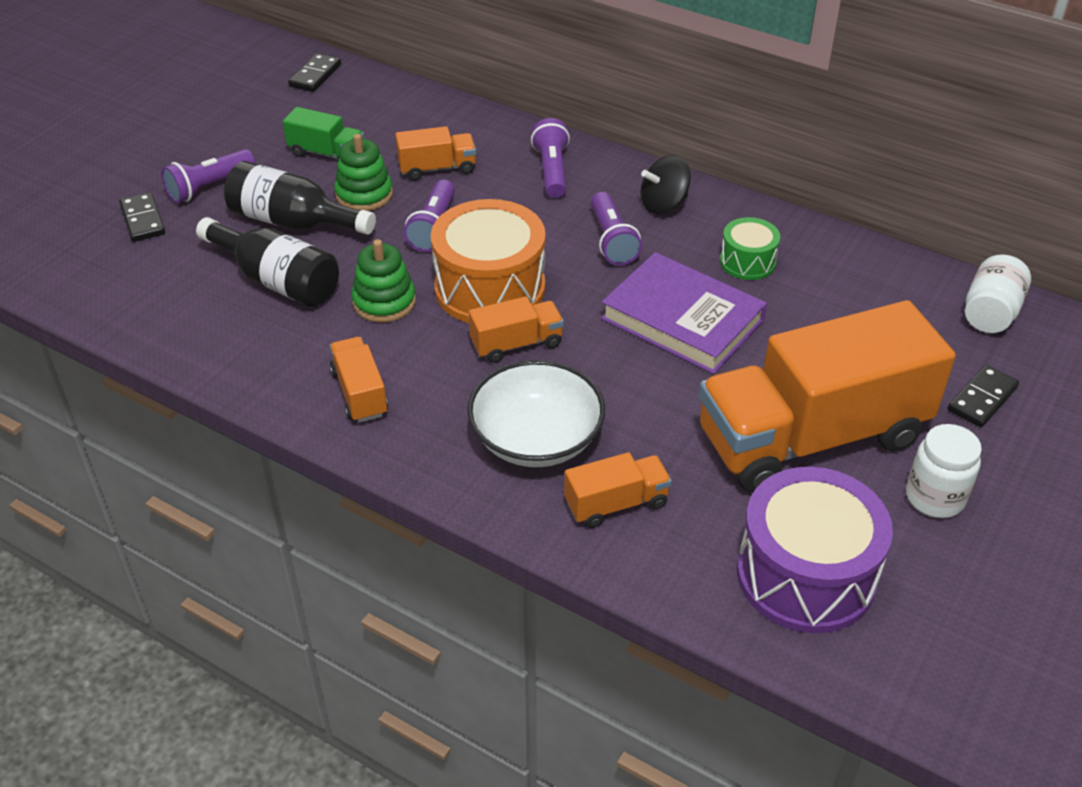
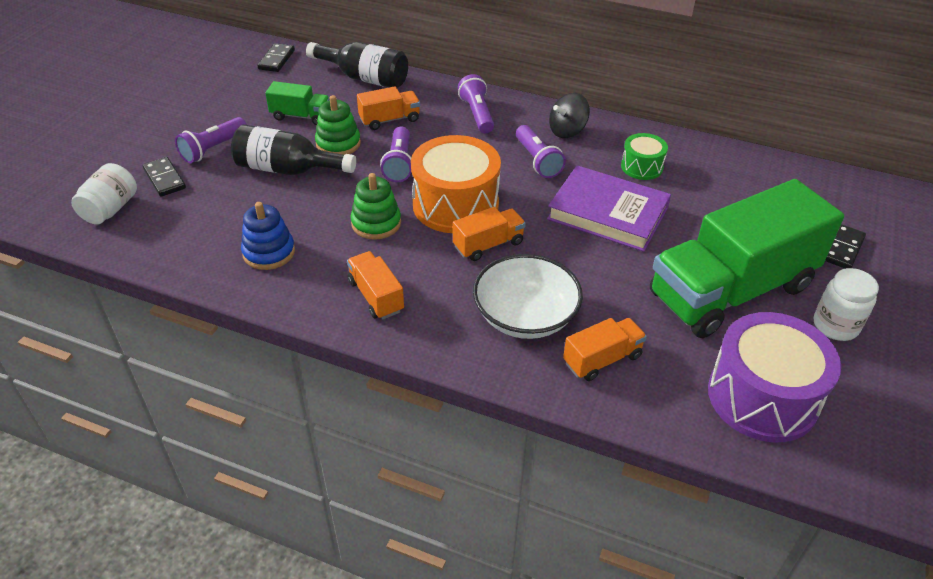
camera: 10 degrees left, 0 degrees up
(245, 325) = (269, 252): none -> blue stacking toy
(277, 280) = (286, 215): black bottle -> black bottle (364, 78)
(811, 437) = (731, 291): orange truck -> green truck
(990, 313) = (826, 186): white jar -> white jar (110, 209)

